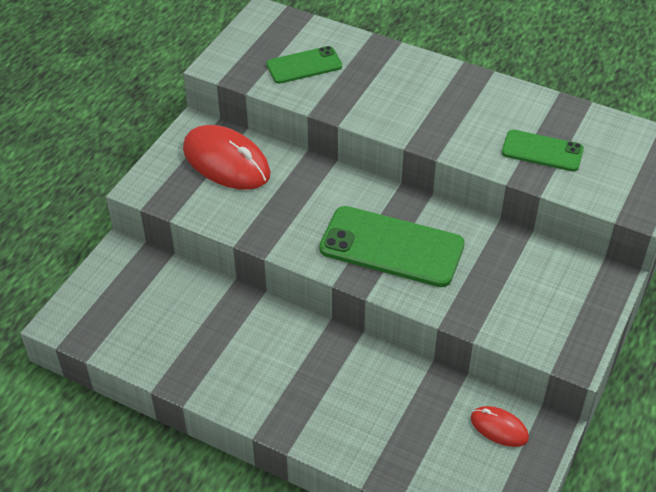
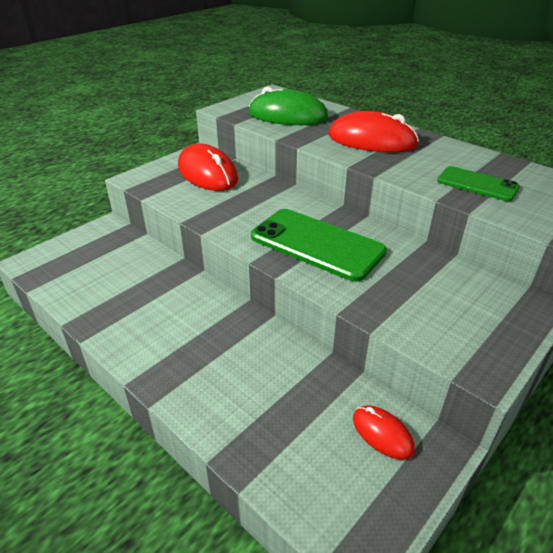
camera: 15 degrees right, 10 degrees down
(304, 65) = (287, 116): green phone -> green mouse
(417, 96) = (371, 140): none -> red mouse

